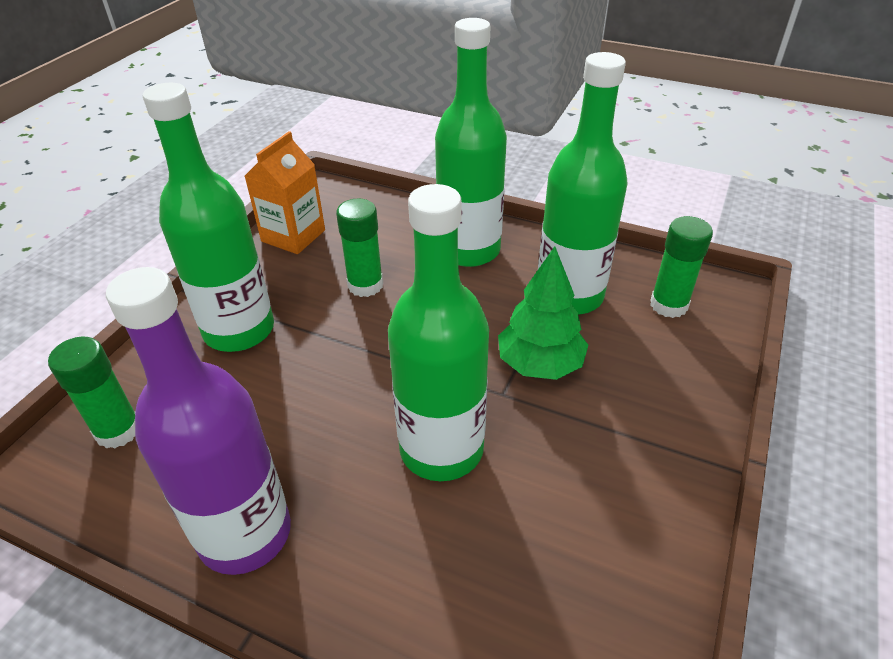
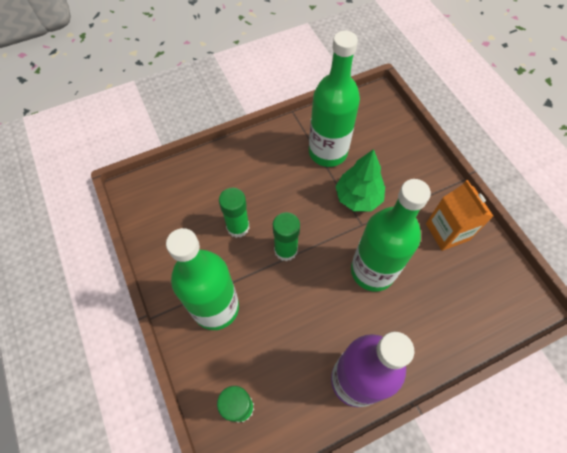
camera: 50 degrees left, 20 degrees up
(293, 236) = (159, 233): orange carton -> orange carton (447, 231)
(469, 250) = (257, 164): green bottle -> none
(668, 305) = (367, 123): green glue stick -> green glue stick (285, 250)

